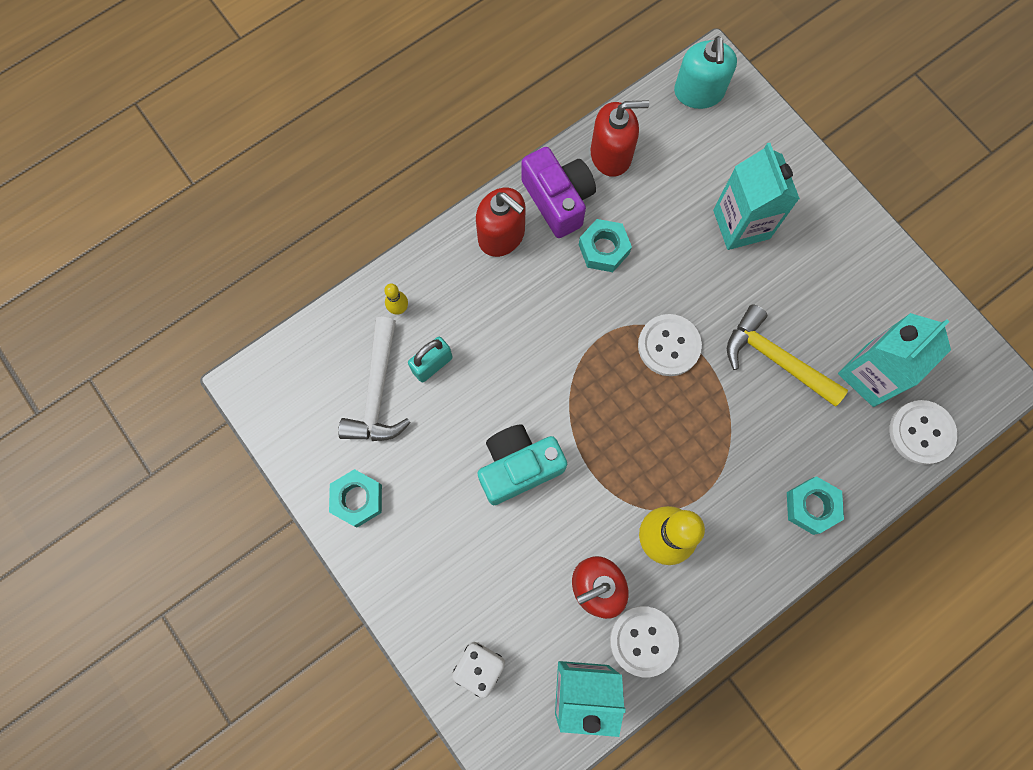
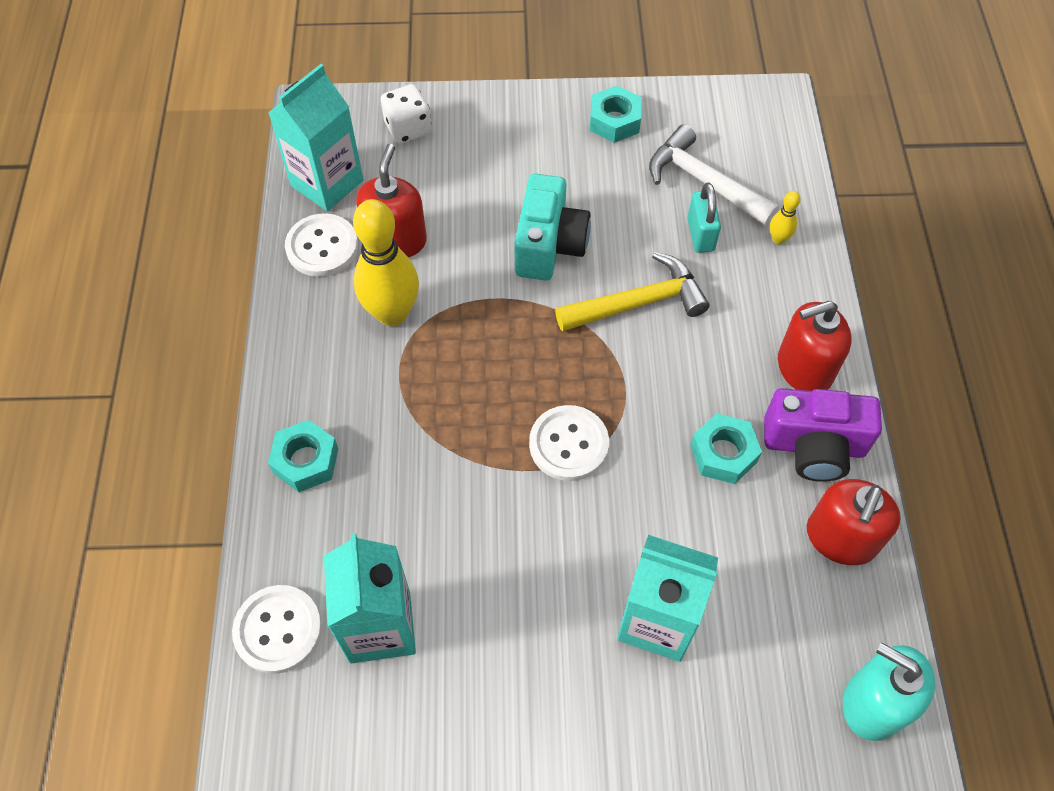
camera: 125 degrees right, 15 degrees down
(775, 358) = (475, 539): yellow hammer -> yellow hammer (639, 303)

